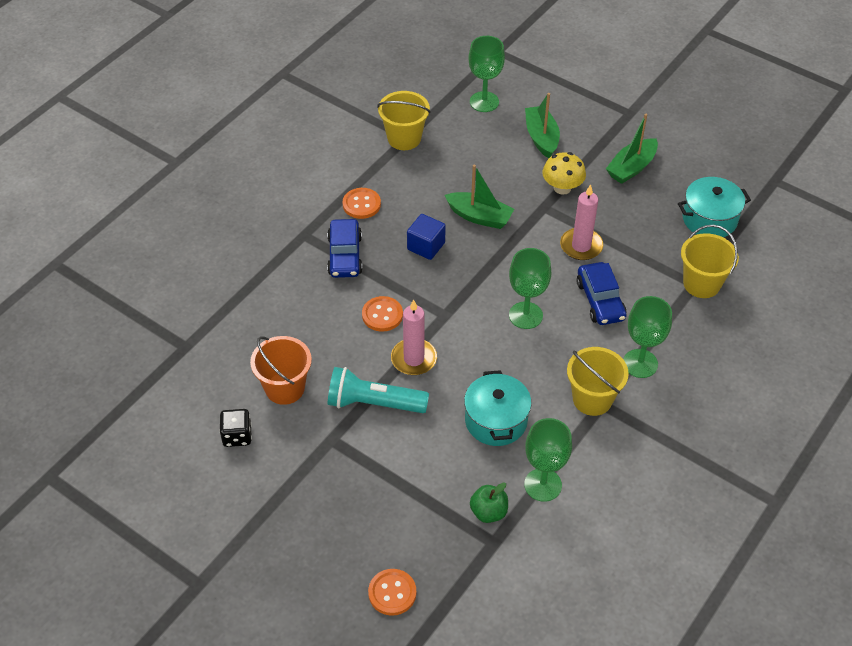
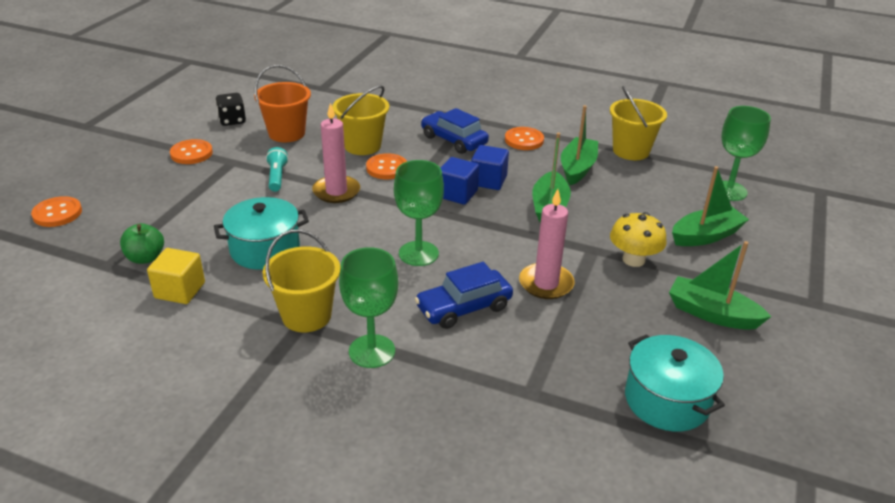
camera: 75 degrees right, 15 degrees down
(302, 475) = (191, 153): none -> orange button
(345, 255) = (453, 140): blue car -> blue car turned 60 degrees clockwise
(373, 403) = (277, 177): turquoise flashlight -> turquoise flashlight, size x0.55
(423, 182) = (577, 168): none -> green boat
(442, 272) = (457, 194): none -> blue cube
(543, 485) = (180, 290): green goblet -> yellow cube
(701, 284) = (535, 401): yellow bucket -> yellow bucket (362, 146)

